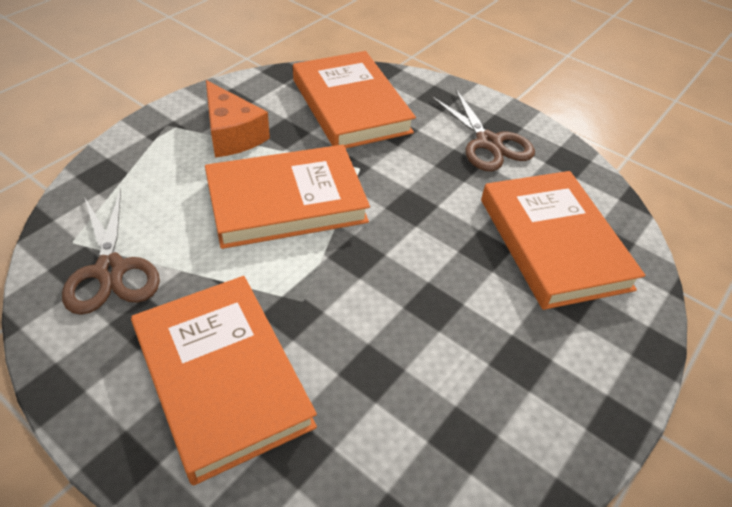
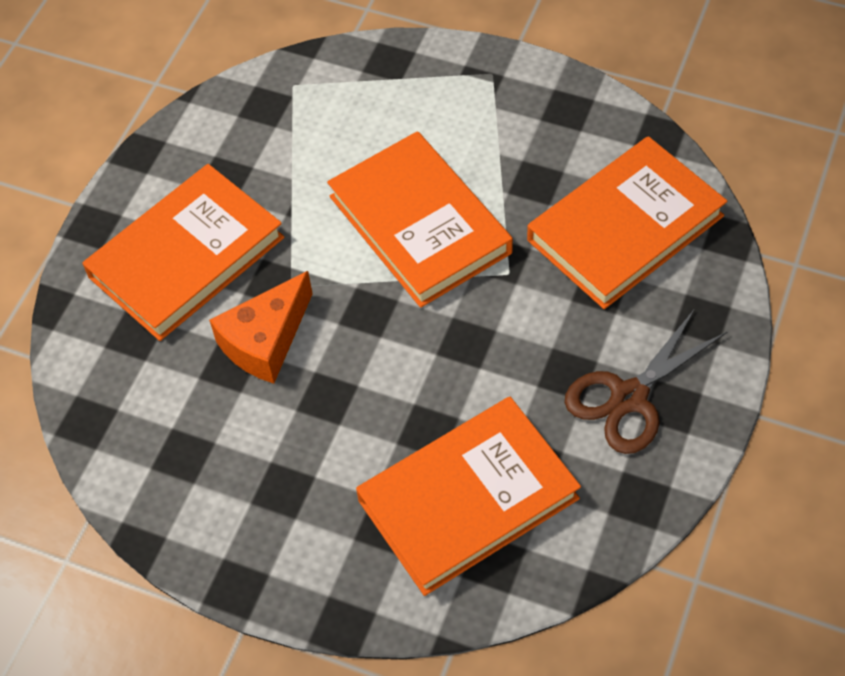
camera: 80 degrees right, 10 degrees up
(110, 270) = (271, 128): brown scissors -> none
(232, 134) = (506, 136): orange cheese -> orange cheese (265, 341)

